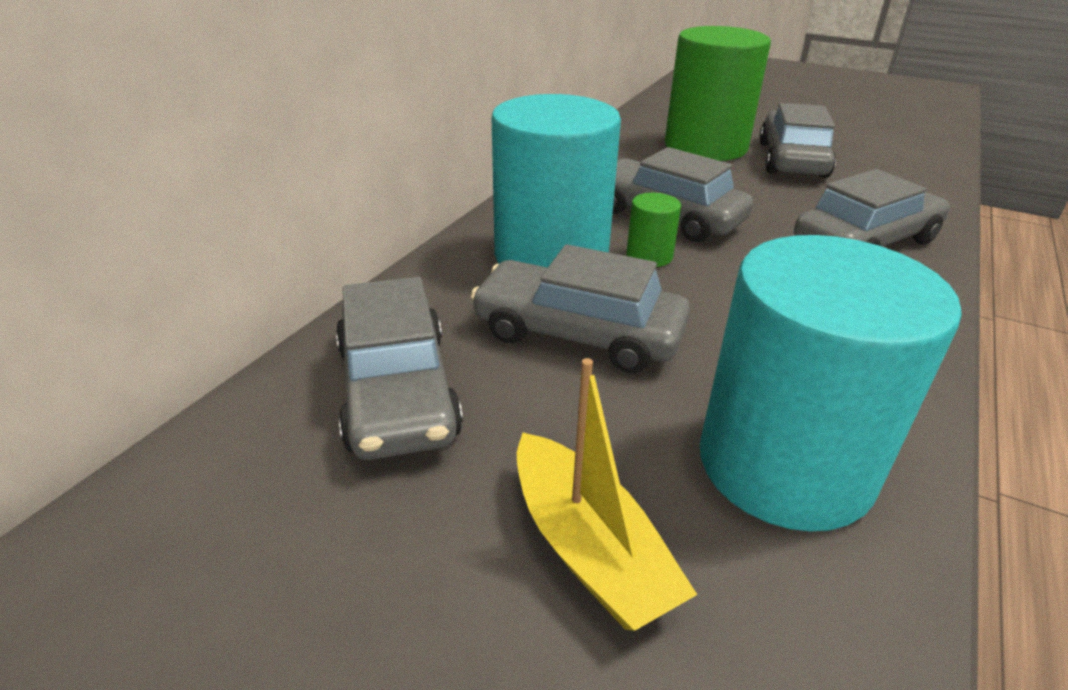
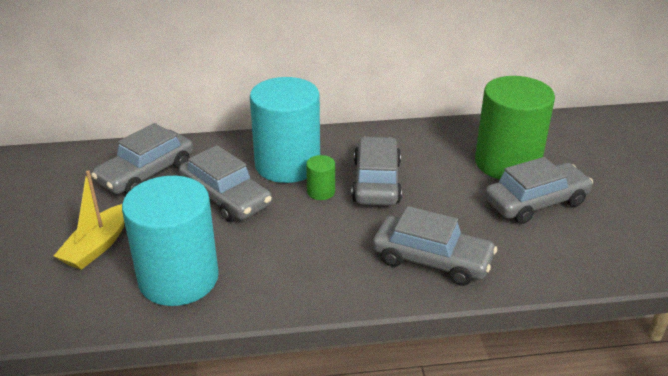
camera: 55 degrees right, 0 degrees up
(578, 333) = (225, 197): grey car -> grey car turned 150 degrees clockwise

